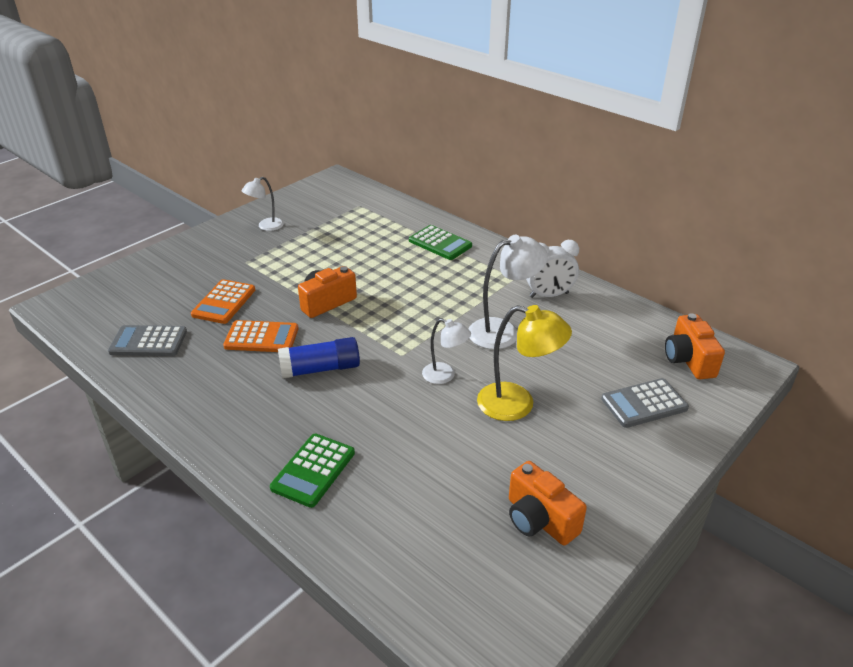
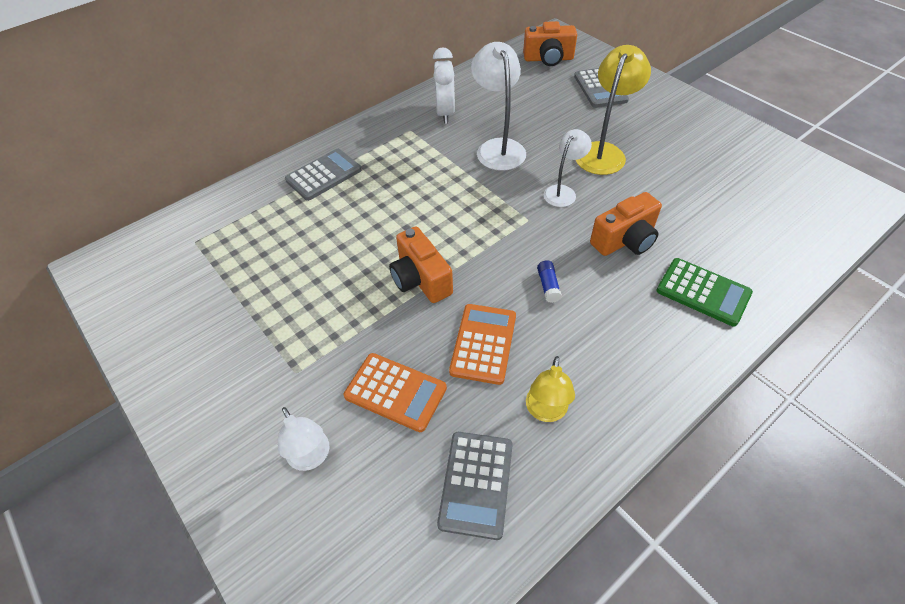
camera: 80 degrees left, 15 degrees up
(197, 371) = (546, 412): none -> yellow lamp
(266, 226) = (202, 350): white lamp -> white lamp (311, 458)
(320, 369) = (548, 286): blue glue stick -> blue glue stick, size x0.48
(440, 243) = (324, 175): green calculator -> grey calculator
(539, 519) = (732, 157): orange camera -> orange camera (624, 240)

